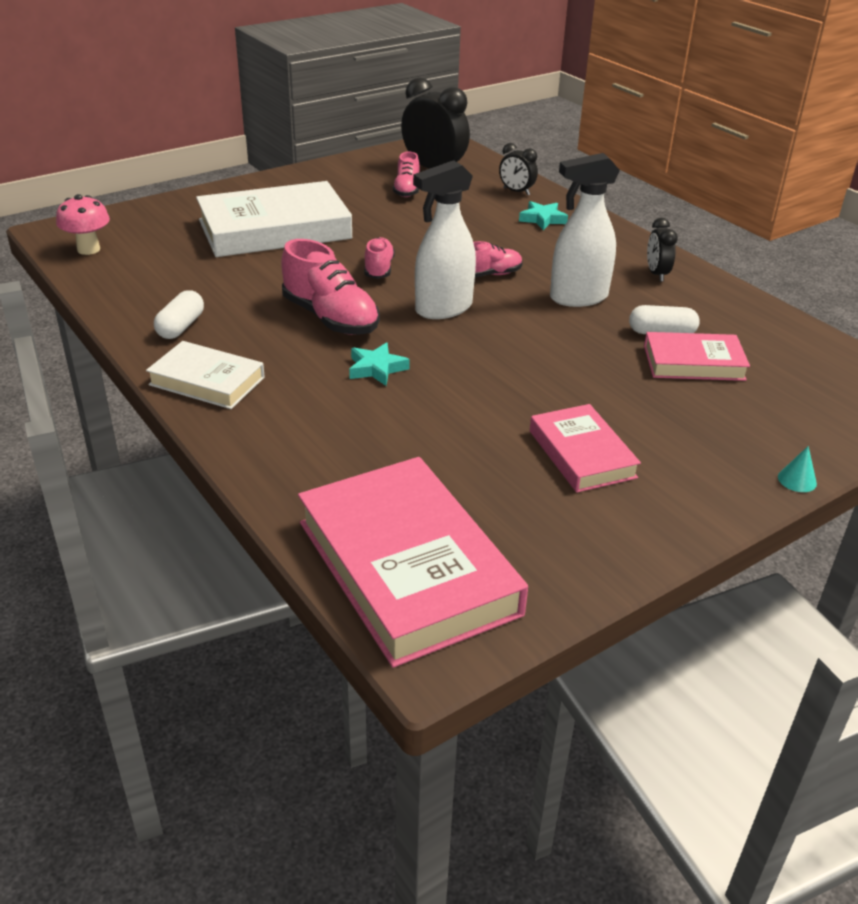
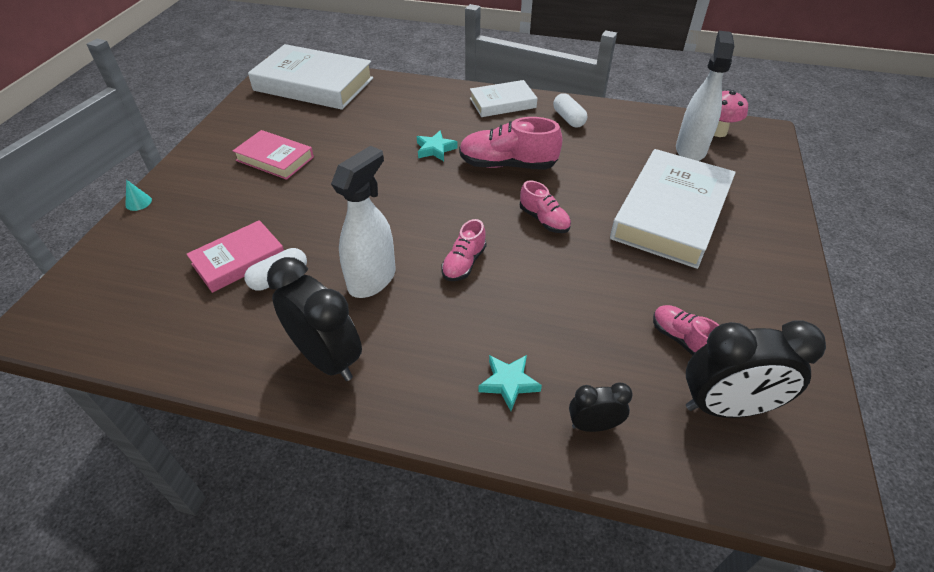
camera: 140 degrees right, 10 degrees up
(407, 567) = (314, 84): pink book -> white book
(443, 309) = (454, 210): white spray bottle -> white spray bottle (690, 150)
(656, 274) = (327, 358): black clock -> black clock, size x1.90

